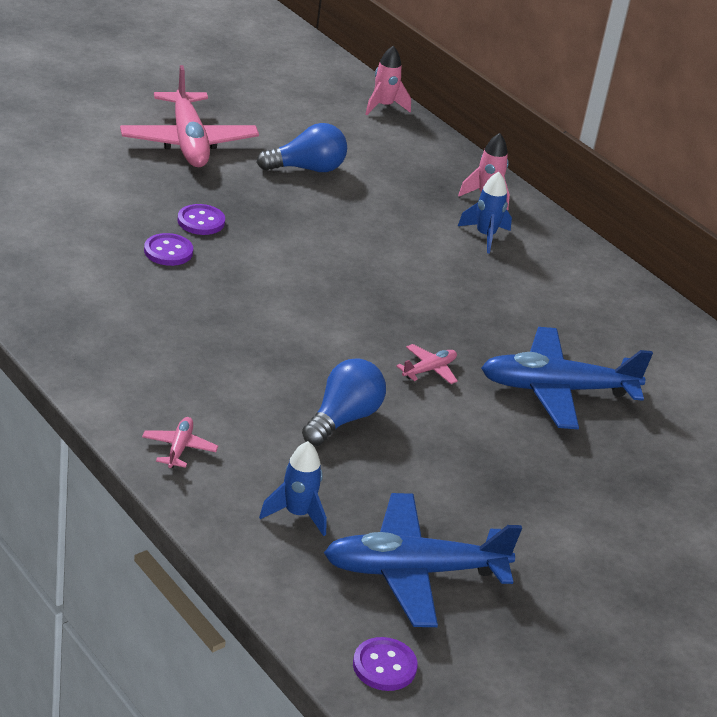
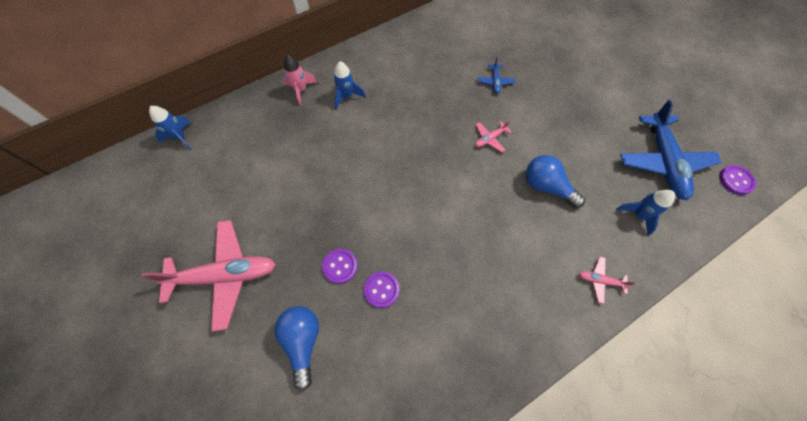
camera: 80 degrees left, 30 degrees up
(306, 169) = (266, 192): blue light bulb -> blue light bulb (303, 342)
(383, 106) = (180, 137): pink rocket -> blue rocket
(429, 370) = (490, 139): pink plane -> pink plane turned 90 degrees counterclockwise
(556, 390) = (495, 82): blue plane -> blue plane, size x0.43

